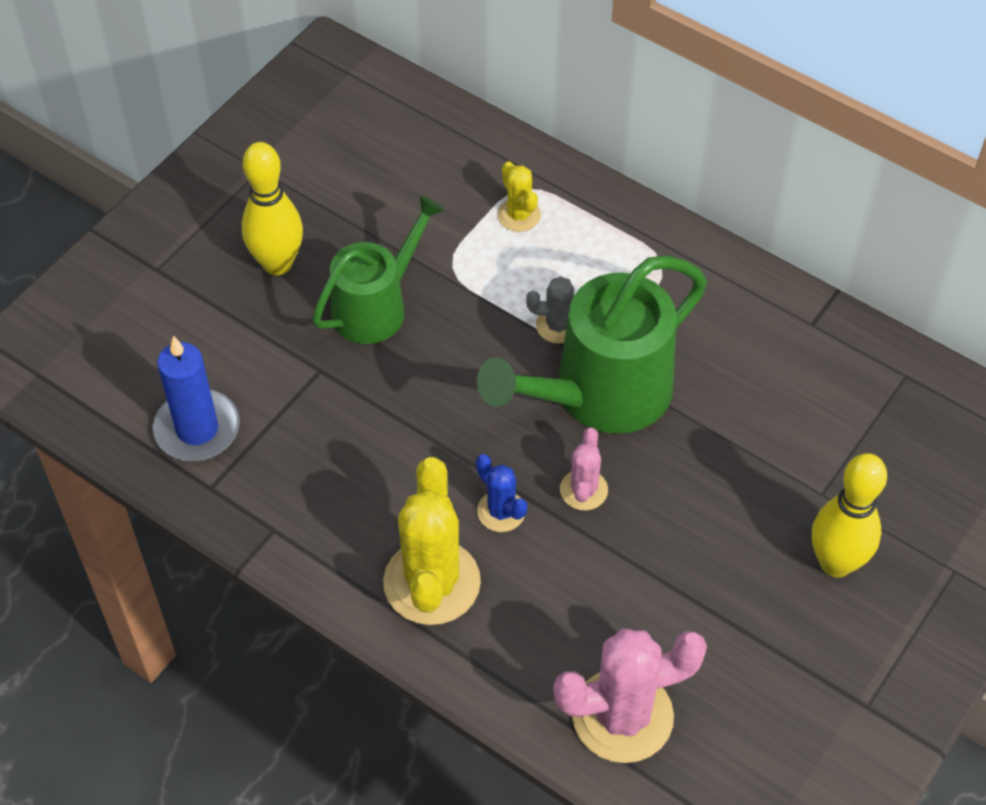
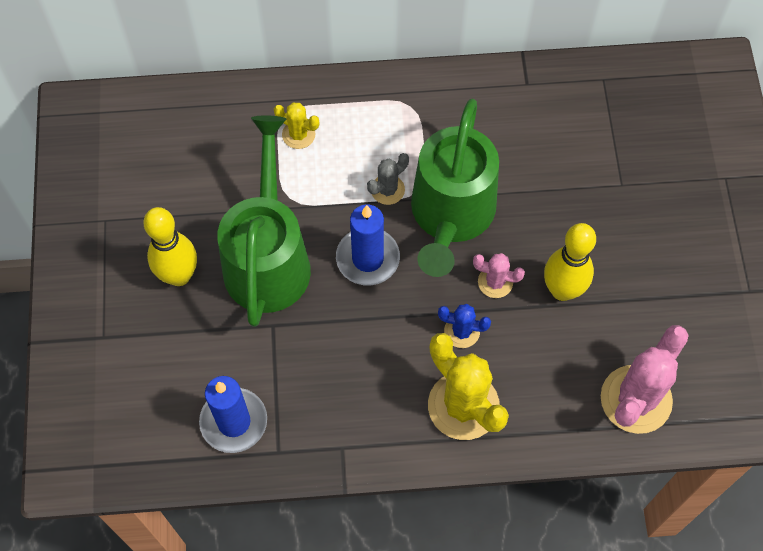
camera: 40 degrees left, 10 degrees up
(377, 306) = (268, 257): green watering can -> green watering can, size x1.53
(474, 375) = (367, 258): none -> blue candle
(583, 490) = (495, 282): pink cactus -> pink cactus turned 45 degrees counterclockwise
(836, 563) = (664, 220): yellow bowling pin -> yellow bowling pin (562, 290)

